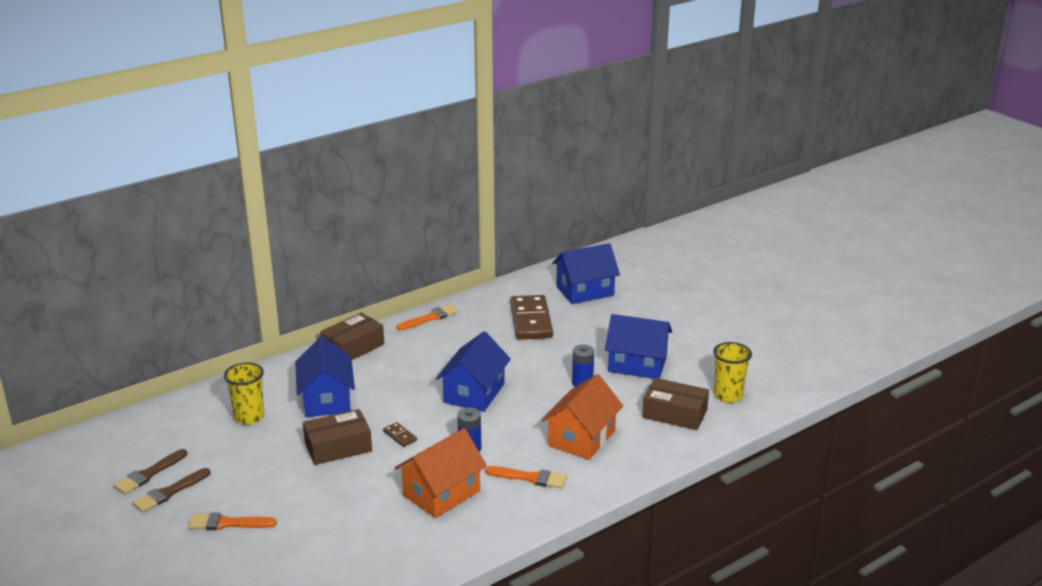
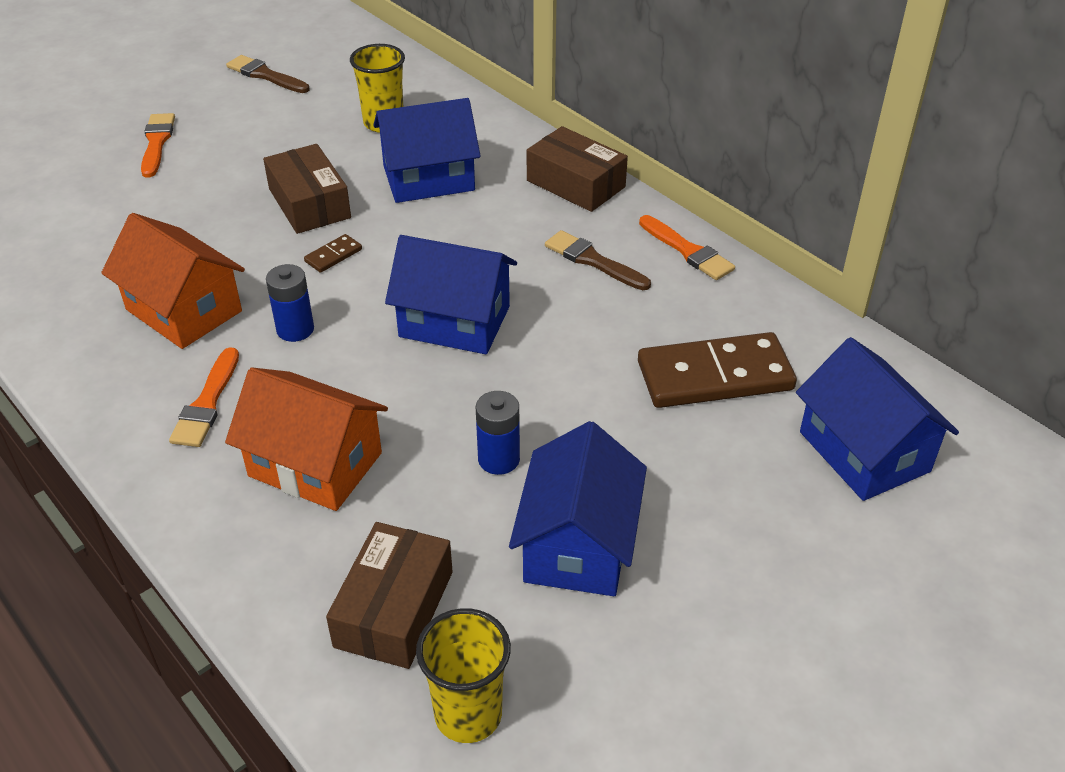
camera: 85 degrees right, 15 degrees up
(169, 492) = (227, 94): brown brush -> brown brush (593, 261)

